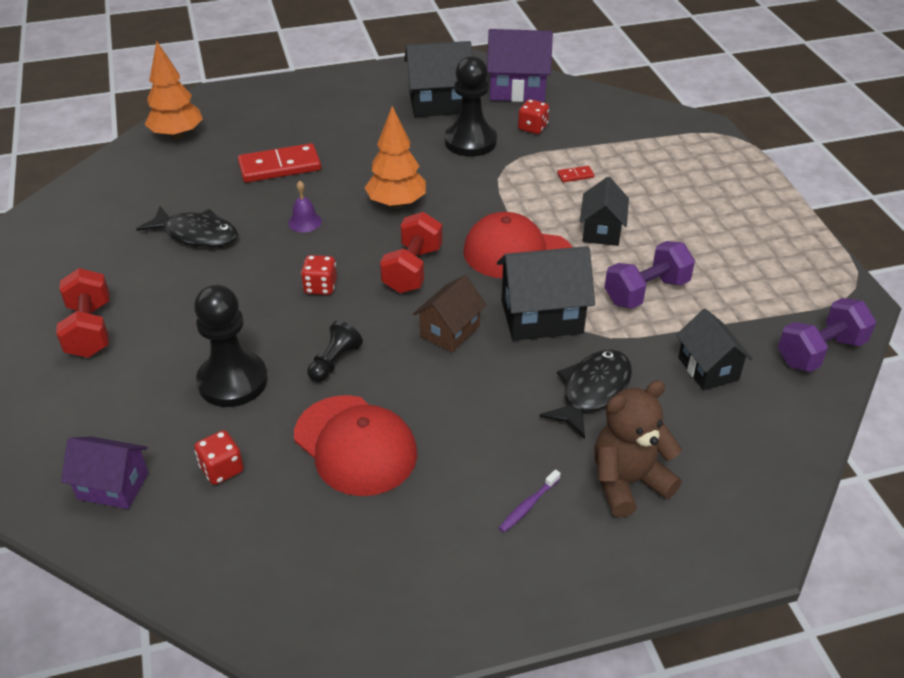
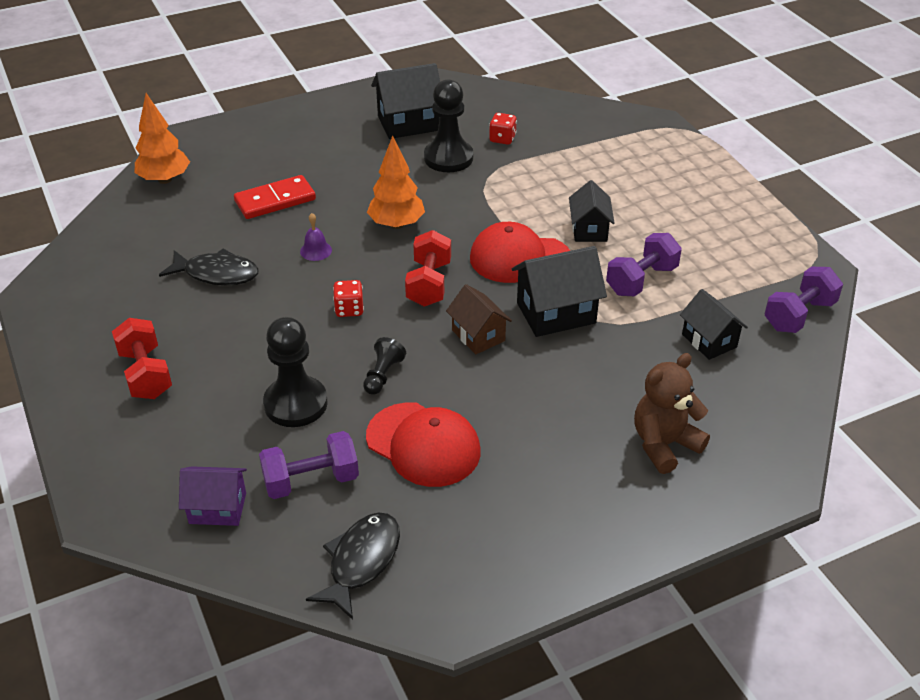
camera: 10 degrees left, 0 degrees up
(222, 469) = (311, 481): red dice -> purple dumbbell
(450, 331) = (478, 335): brown house -> brown house turned 60 degrees counterclockwise
(517, 89) = (478, 103): purple house -> none
(528, 505) = (586, 474): purple toothbrush -> none
(575, 175) = (553, 180): red domino -> none
(592, 391) = (616, 372): black fish -> black fish (361, 562)

